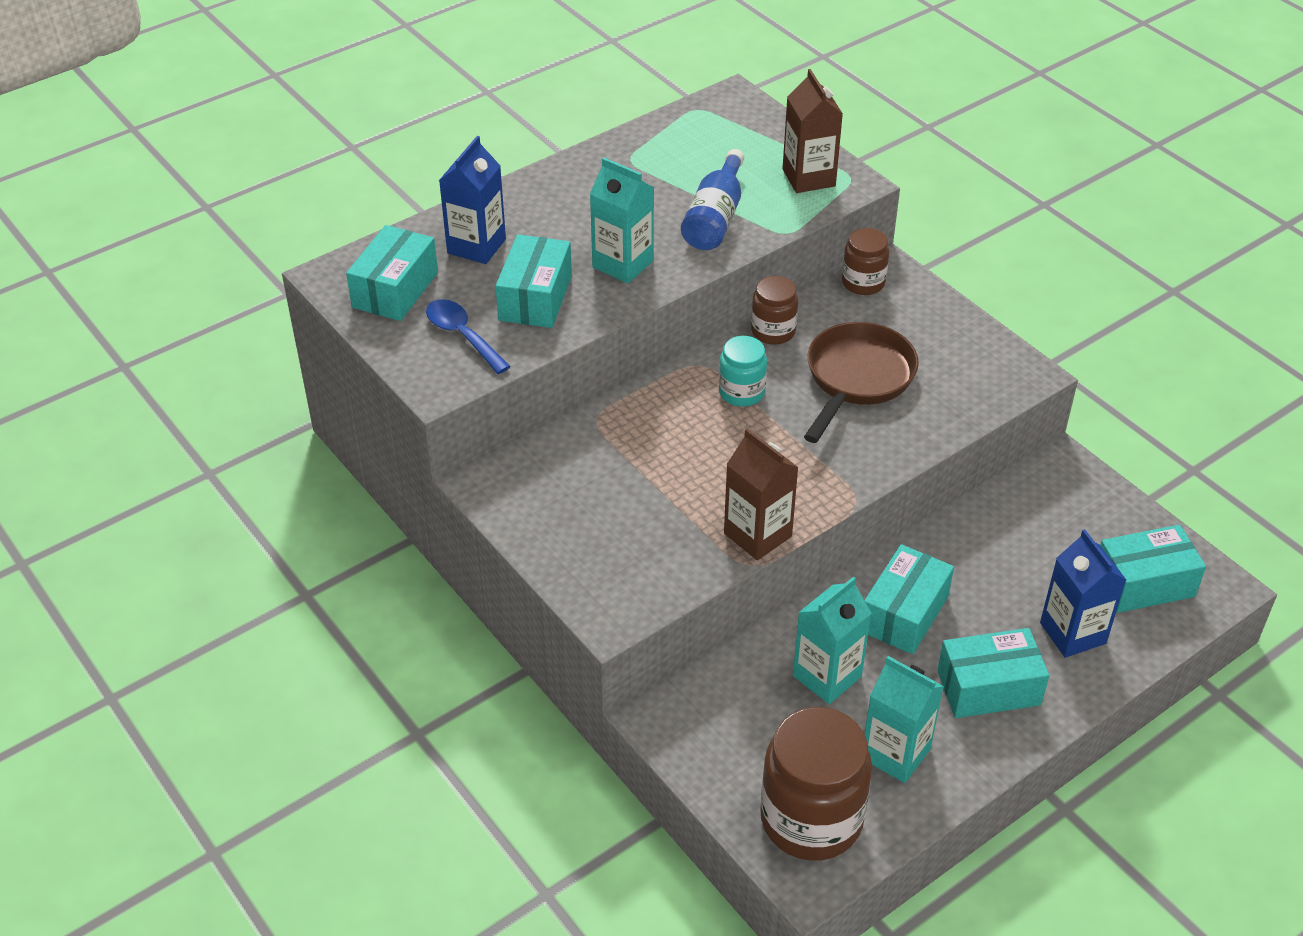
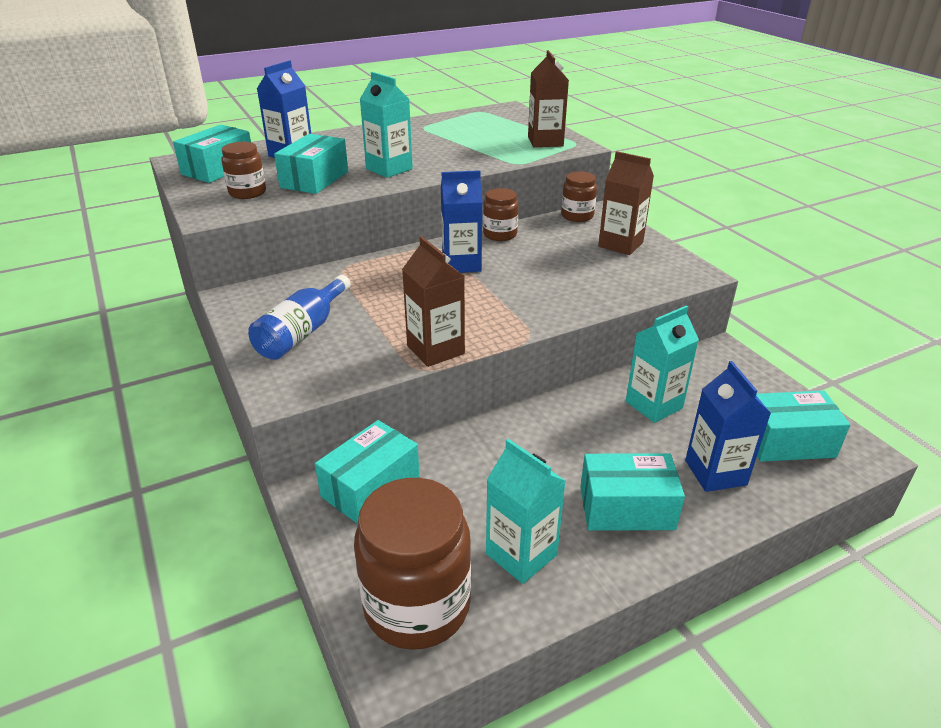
camera: 10 degrees right, 10 degrees down
(462, 335) = (247, 192): blue spoon -> brown jar
(715, 218) = (468, 154): blue bottle -> blue bottle (302, 333)
(741, 392) = (461, 264): turquoise jar -> blue carton
(827, 676) = (476, 479): turquoise carton -> turquoise carton (654, 405)
(857, 379) = (555, 264): brown pan -> none
(904, 614) = (561, 439): turquoise box -> turquoise box (370, 487)
(929, 332) = (620, 244): none -> brown carton

